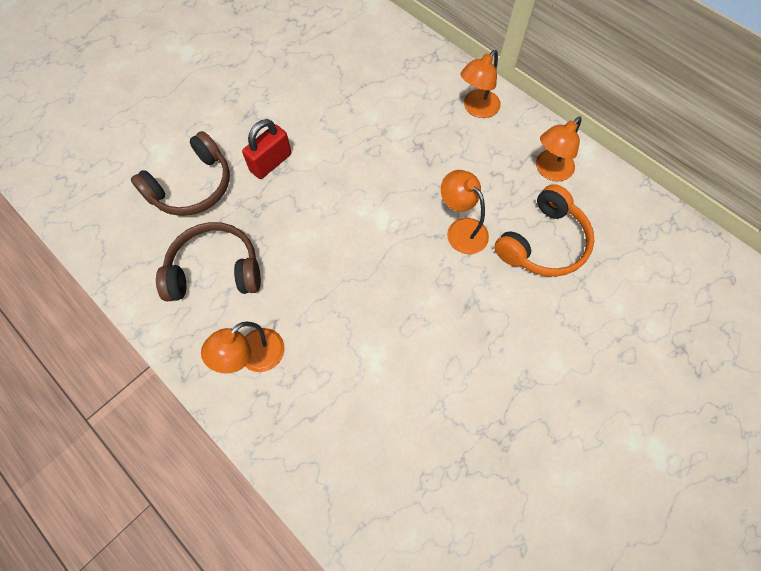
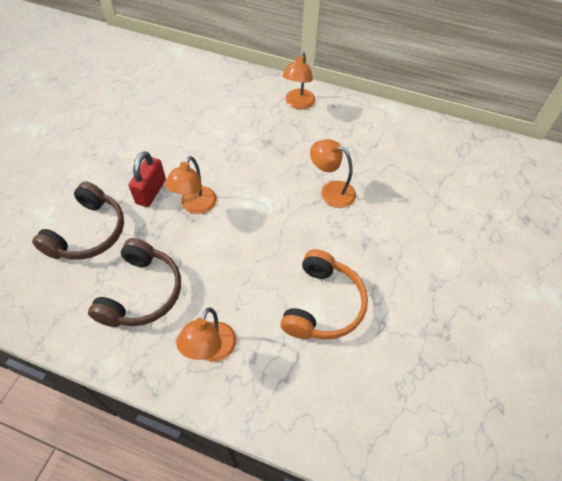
camera: 25 degrees left, 10 degrees down
(215, 270) = (142, 292): brown headphones -> brown headphones turned 135 degrees clockwise
(543, 243) = (395, 180): orange headphones -> orange headphones (323, 305)
(549, 171) = (373, 130): orange lamp -> orange lamp (195, 206)

